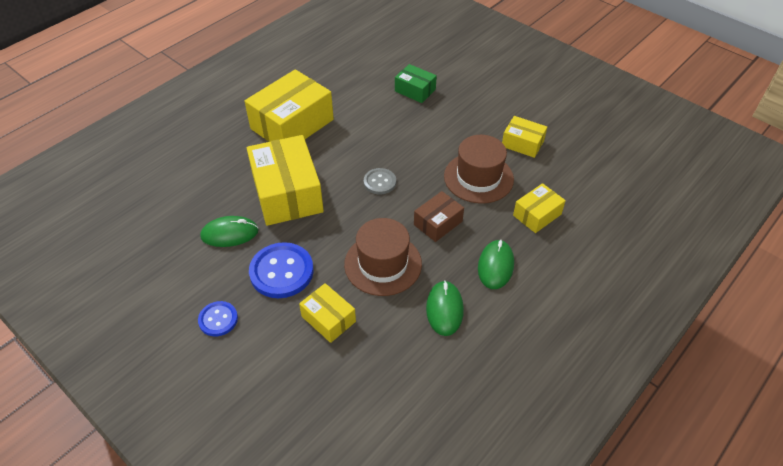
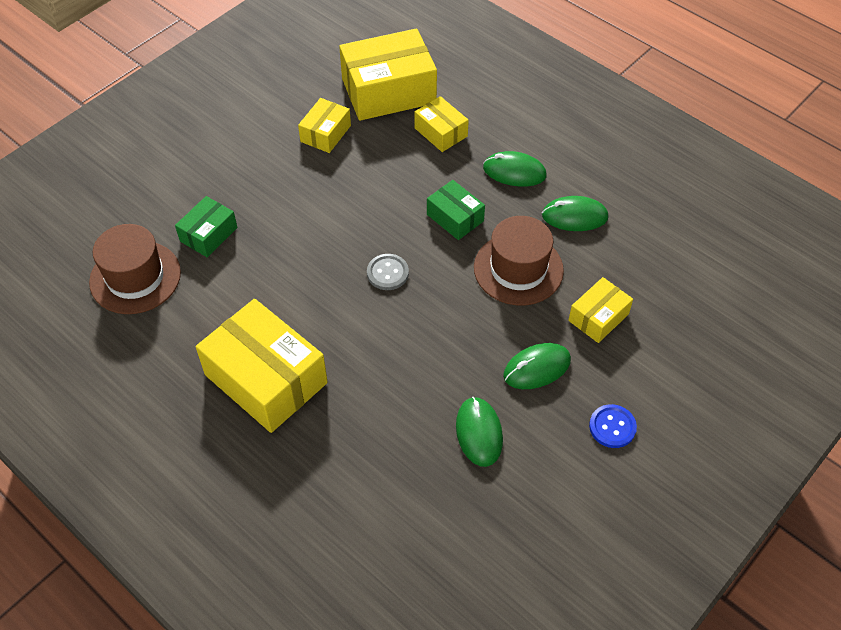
camera: 90 degrees left, 5 degrees up
(281, 271) = (536, 368): blue button -> green mouse
(287, 193) = (405, 373): yellow box -> yellow box (388, 91)
(438, 223) = (455, 218): brown box -> green box
(478, 178) = (382, 177): brown hat -> brown hat (135, 277)

